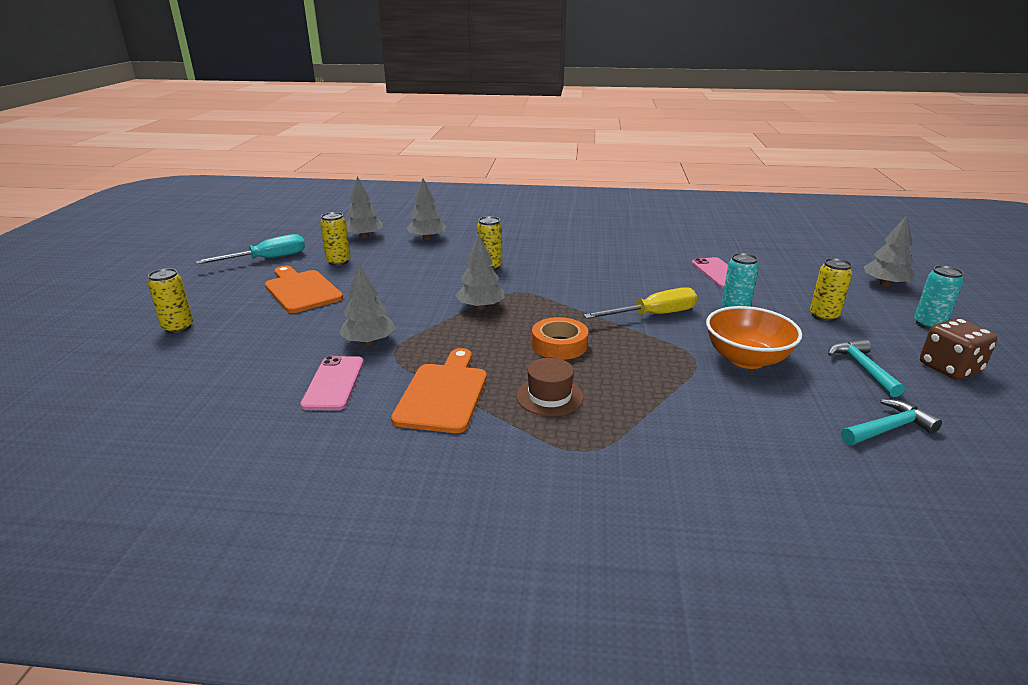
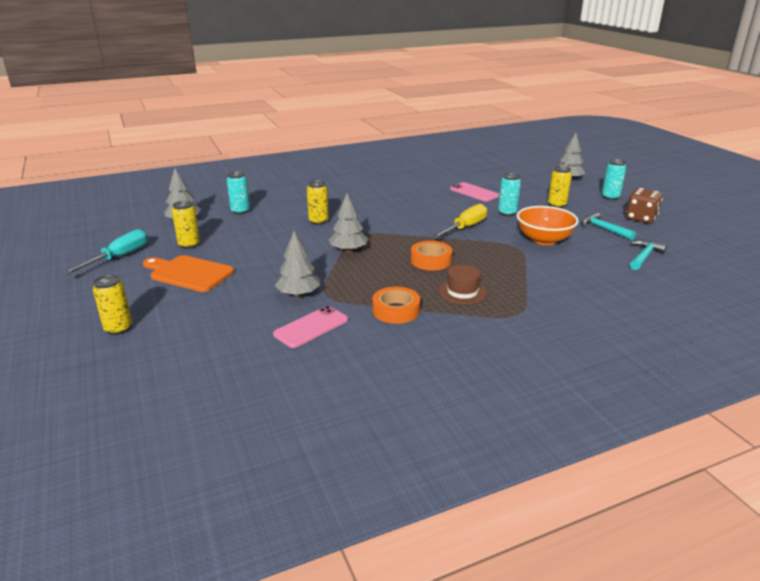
camera: 30 degrees left, 0 degrees up
(334, 383) = (311, 327): pink phone -> pink phone turned 75 degrees clockwise
(427, 238) = (240, 211): grey tree -> turquoise can
(443, 394) = (396, 310): orange cutting board -> orange tape

